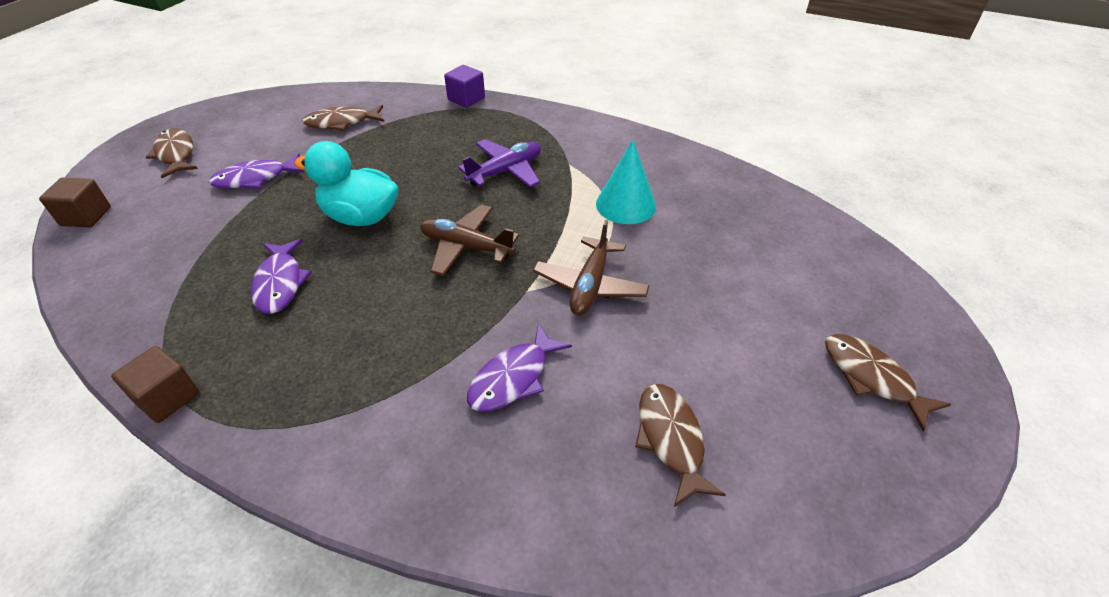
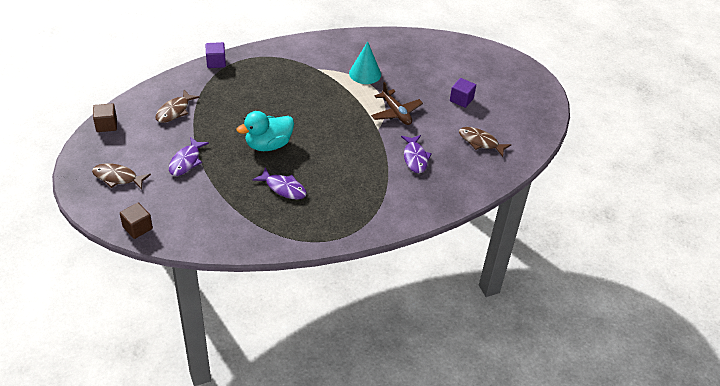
camera: 50 degrees left, 0 degrees up
(167, 397) = (315, 244): brown cube -> brown cube (106, 125)
(466, 247) = (331, 128): brown plane -> none
(505, 171) = (295, 88): purple plane -> none
(735, 336) = (461, 100): none -> purple cube
(871, 378) = (510, 87): brown fish -> none

